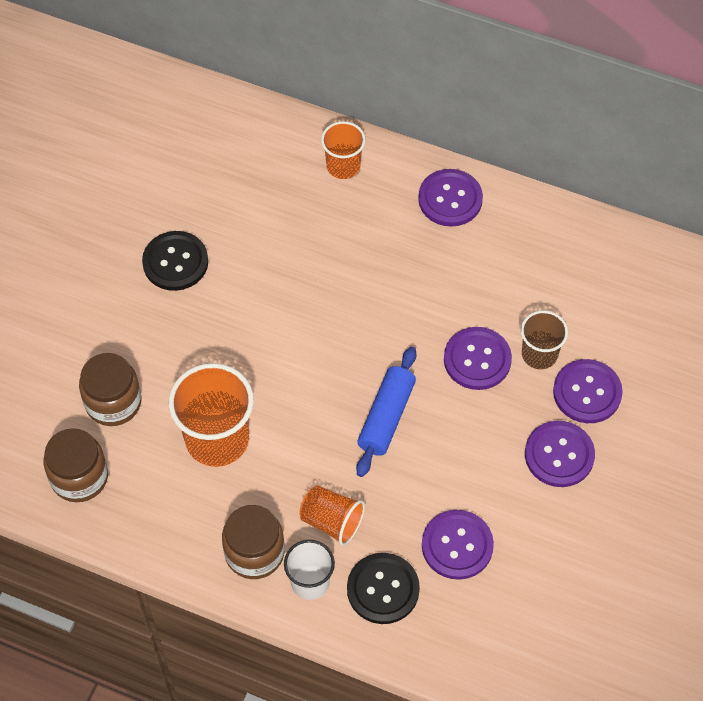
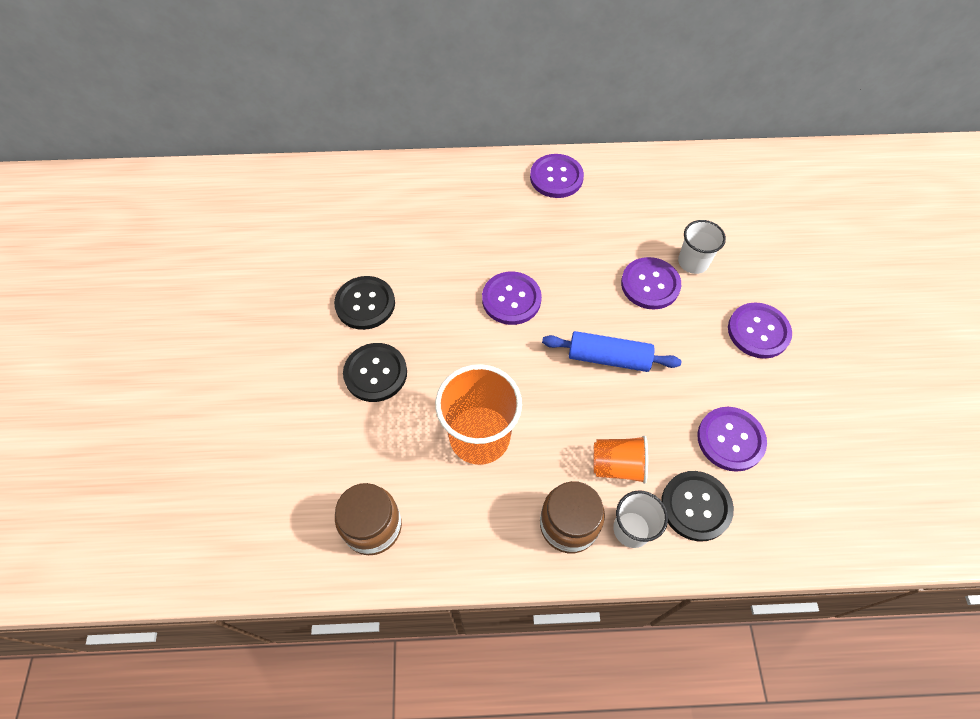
camera: 25 degrees left, 0 degrees up
(113, 402) = (370, 443): brown jar -> none
(151, 337) = (375, 373): none -> black button
(343, 166) = (461, 183): orange cup -> none
(386, 417) = (608, 358): blue rolling pin -> blue rolling pin turned 75 degrees counterclockwise
(539, 354) = (693, 262): brown cup -> white cup
(587, 392) = (746, 276): purple button -> purple button (511, 299)

